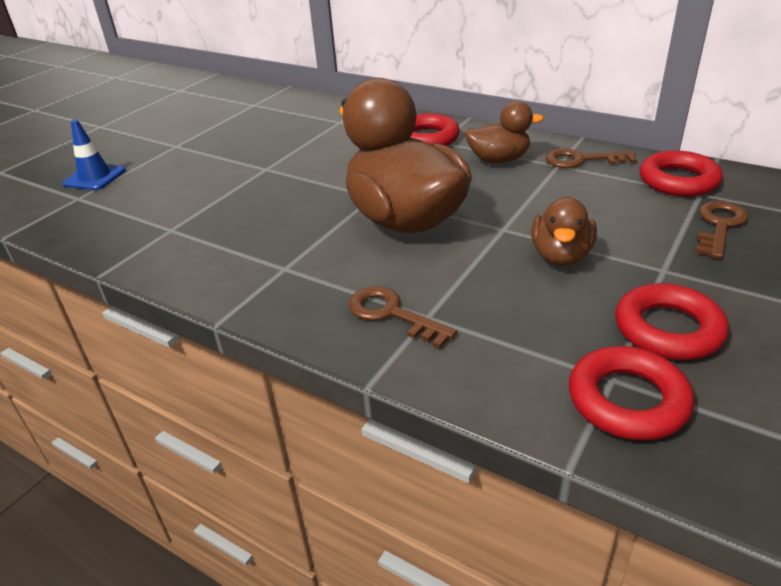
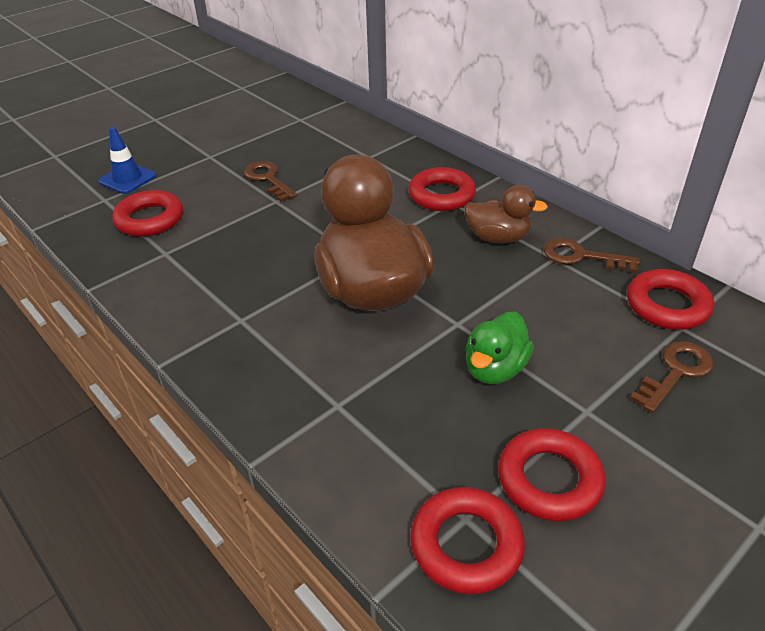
camera: 15 degrees right, 5 degrees up
(138, 205) = (150, 219): none -> red ring
(392, 314) = (308, 394): brown key -> brown key (268, 179)
(561, 256) = (495, 369): brown duck -> green duck

